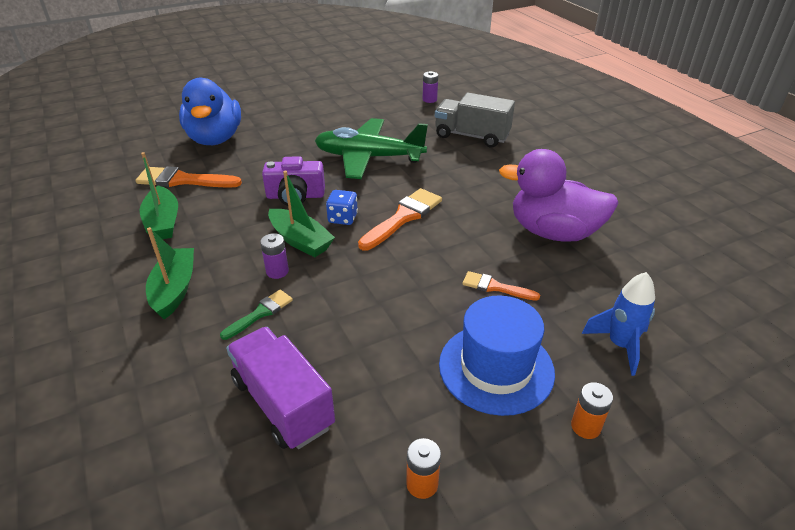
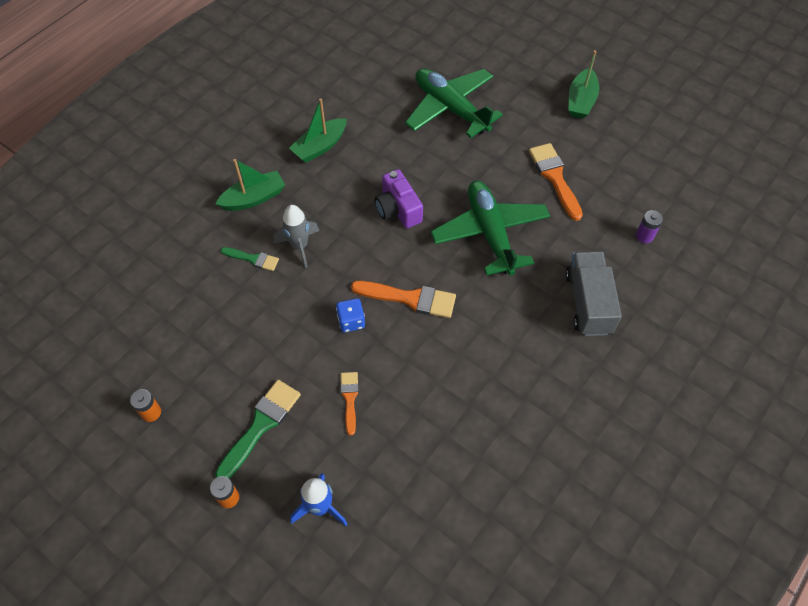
camera: 65 degrees right, 20 degrees up
(183, 180) = (378, 125): orange brush -> orange brush (554, 177)
(215, 139) = (450, 108): blue duck -> green plane
(277, 271) = (299, 246): purple battery -> grey rocket
(283, 403) = (182, 312): purple truck -> none
(300, 241) = (342, 242): green boat -> green boat (581, 101)
(342, 218) = (385, 256): blue dice -> blue dice (351, 321)
(496, 368) = (261, 425): blue hat -> green brush
(553, 232) = (450, 424): purple duck -> none

